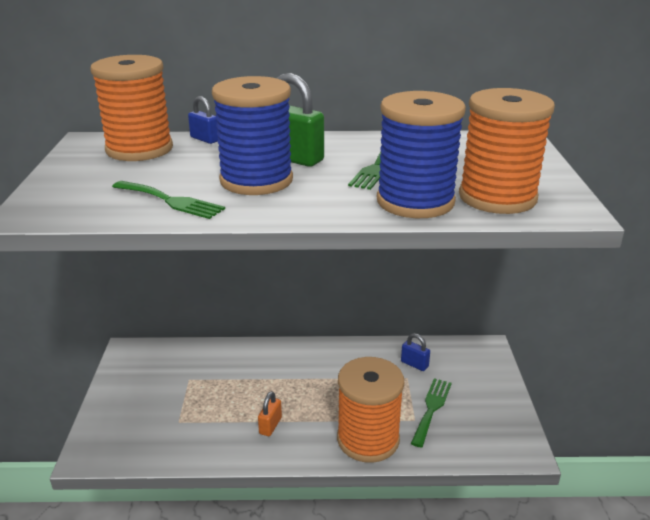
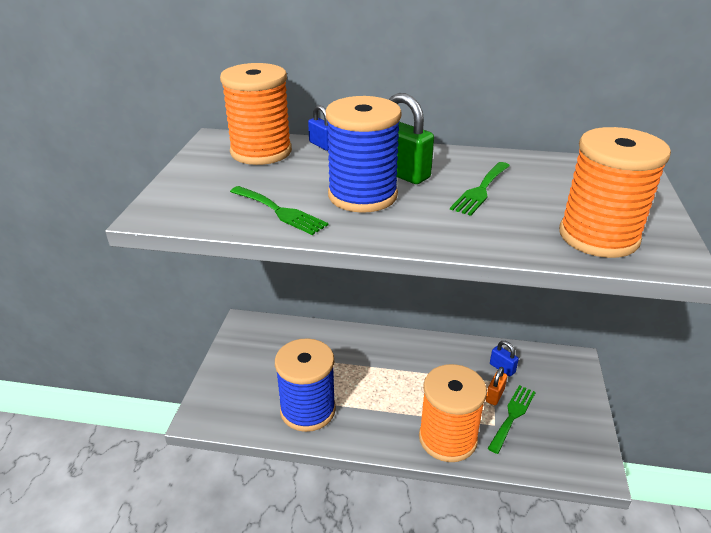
camera: 10 degrees right, 5 degrees up
(270, 425) = (359, 412): orange padlock -> orange padlock (495, 395)
(415, 201) = (513, 234): blue spool -> blue spool (308, 410)

